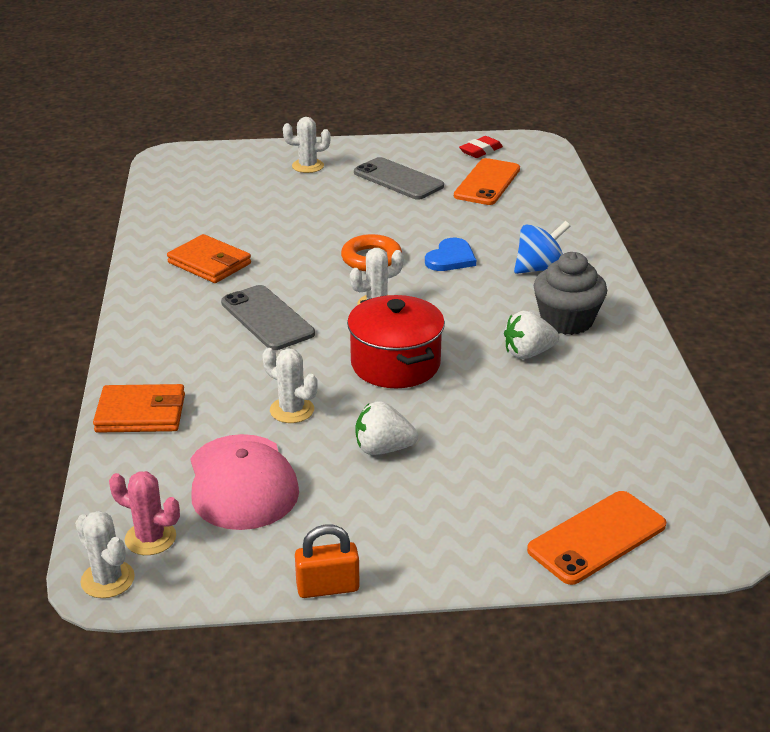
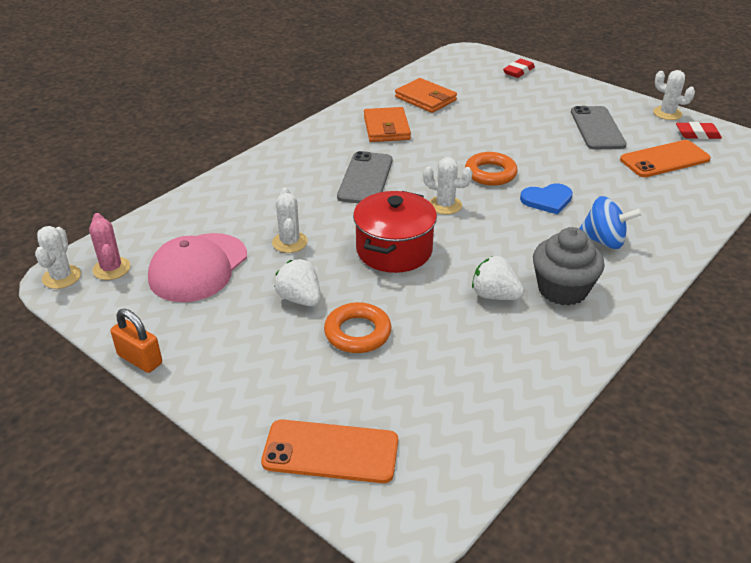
camera: 45 degrees right, 5 degrees up
(141, 413) = (214, 197): orange wallet -> orange wallet (425, 99)
(251, 156) = (518, 71): none -> red eraser
(308, 166) = (546, 93): white cactus -> white cactus (667, 113)
(474, 444) = (357, 333): none -> orange ring

